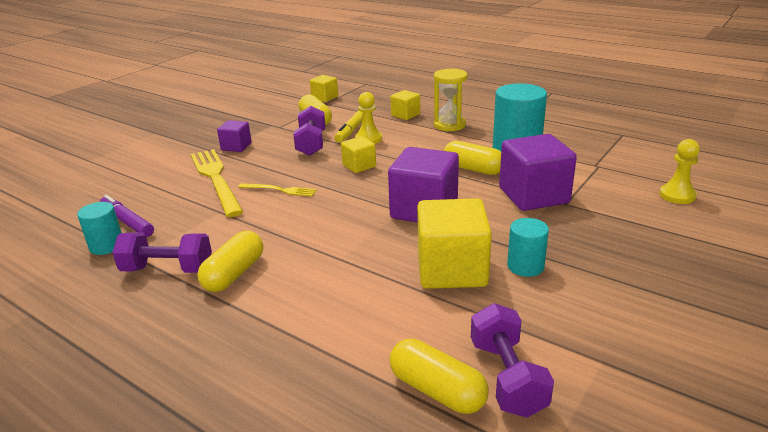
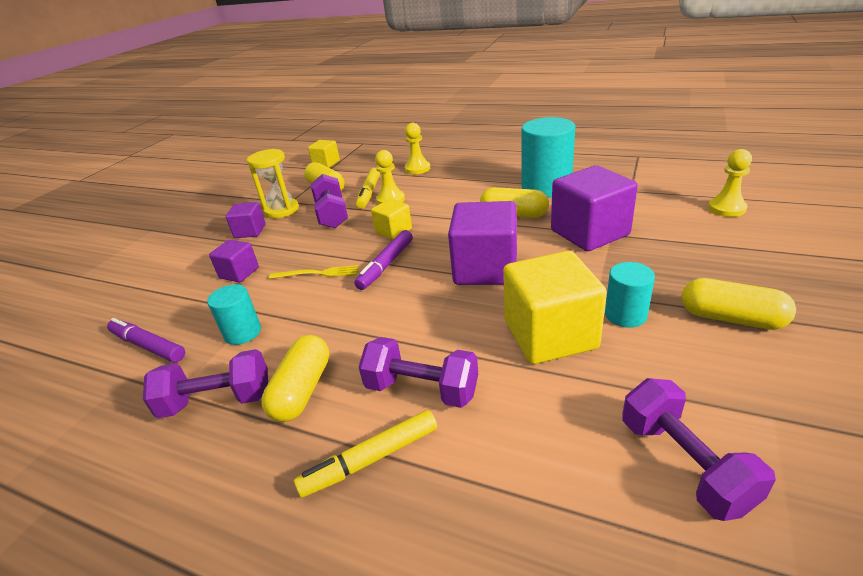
camera: 10 degrees left, 5 degrees up
(106, 246) = (130, 383): turquoise cylinder -> turquoise cylinder (242, 332)
(216, 179) = (239, 273): yellow fork -> purple cube
(267, 329) = (371, 459): none -> yellow marker
(327, 290) = (422, 389): none -> purple dumbbell
(340, 193) = (386, 265): none -> purple marker
(405, 115) = (417, 169): yellow cube -> yellow pawn
(437, 390) = (614, 502): yellow capsule -> yellow capsule (731, 318)
(449, 125) = (467, 172): yellow hourglass -> yellow hourglass (282, 210)

